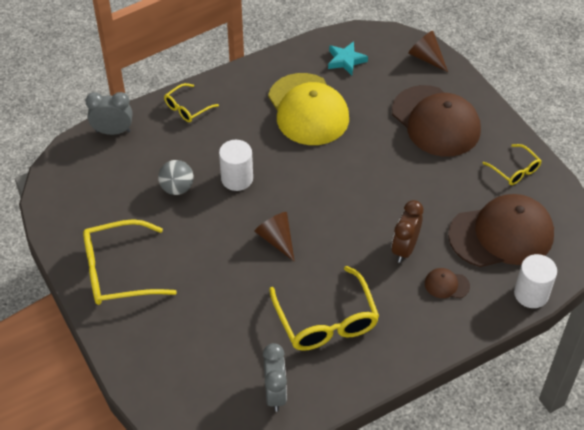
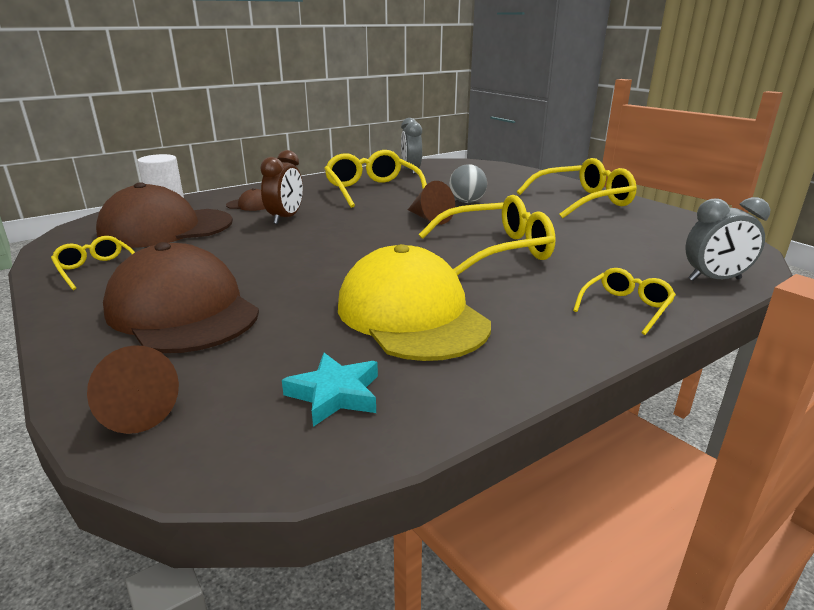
camera: 175 degrees right, 25 degrees down
(177, 188) = (569, 241): grey ball -> grey ball (467, 202)
(237, 178) = (496, 250): white cylinder -> yellow glasses

